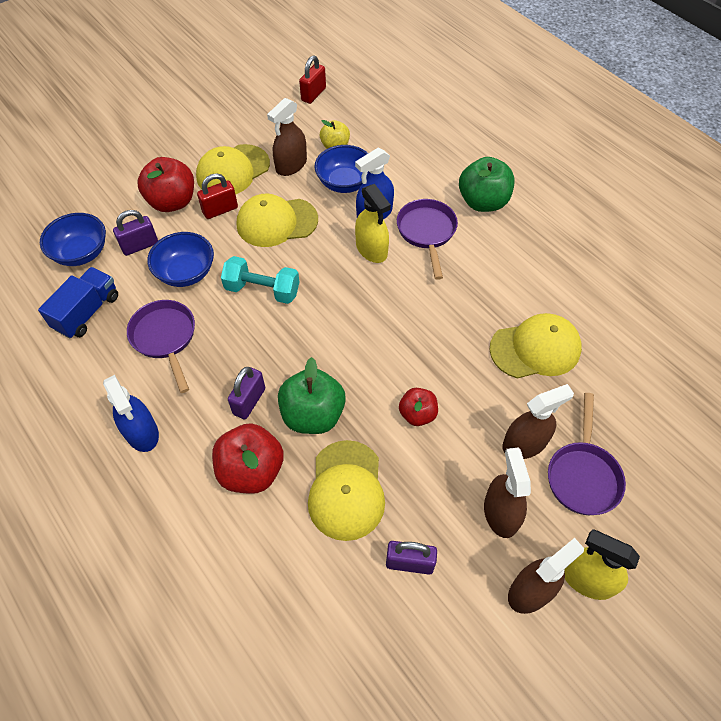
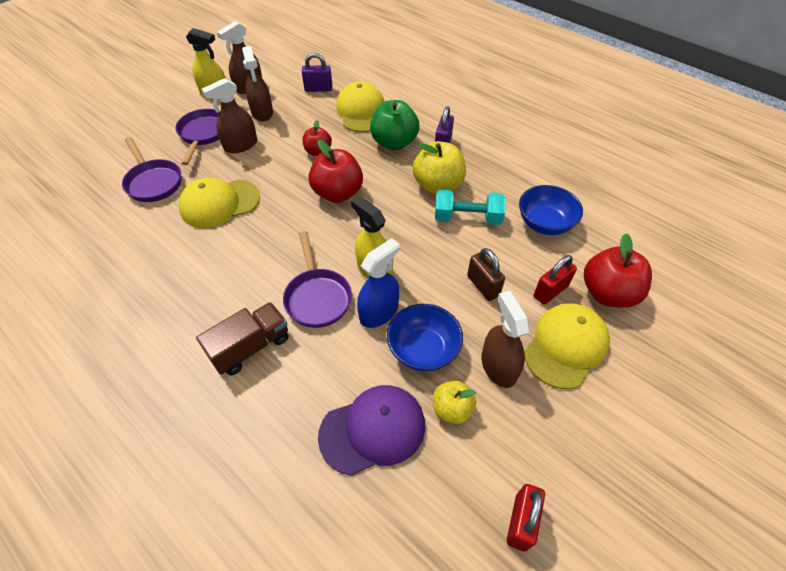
camera: 170 degrees right, 5 degrees down
(81, 253) = (653, 228): blue bowl -> none
(87, 312) = (604, 182): blue truck -> none
(140, 246) = (605, 242): purple padlock -> none
(141, 432) = (507, 121): blue spray bottle -> none
(165, 338) = (528, 173): purple pan -> purple pan (153, 182)
(251, 470) = (425, 113): red apple -> red apple (338, 193)
(277, 222) = (483, 286): yellow cap -> brown padlock
(279, 336) = (438, 185): none -> yellow apple
(291, 165) = (498, 366): brown spray bottle -> brown spray bottle turned 45 degrees counterclockwise
(393, 143) = (373, 430): none -> purple cap
(483, 202) = (250, 347): green apple -> brown truck

